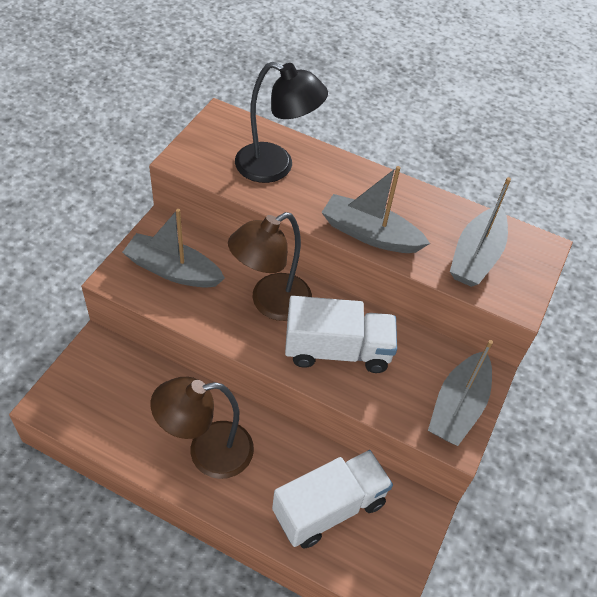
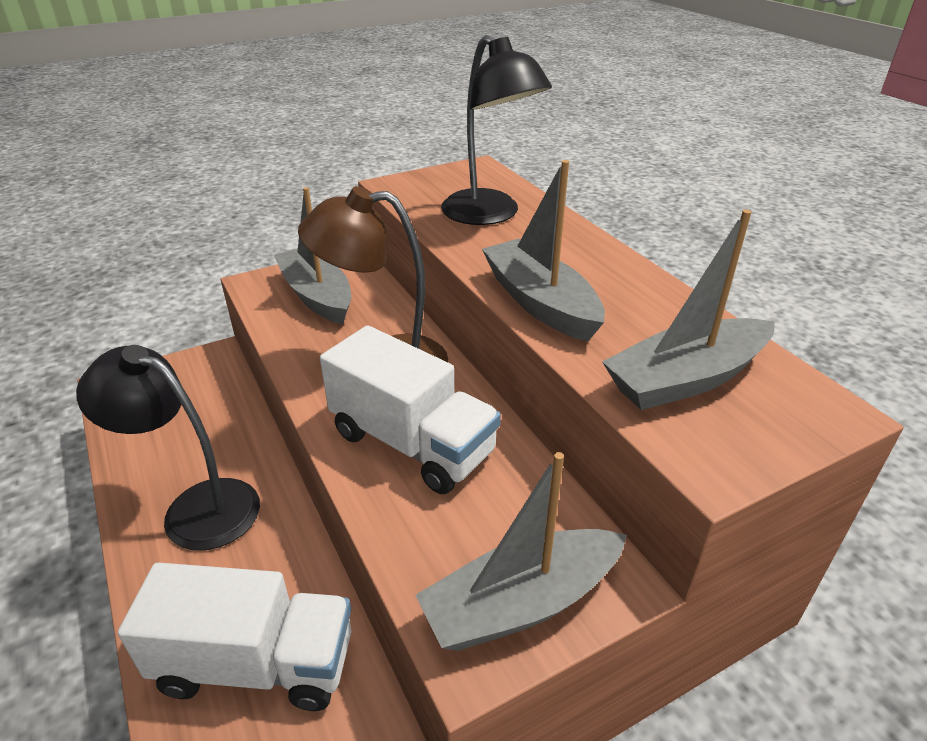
camera: 40 degrees right, 15 degrees down
(207, 452) = (196, 507): brown lamp -> black lamp

